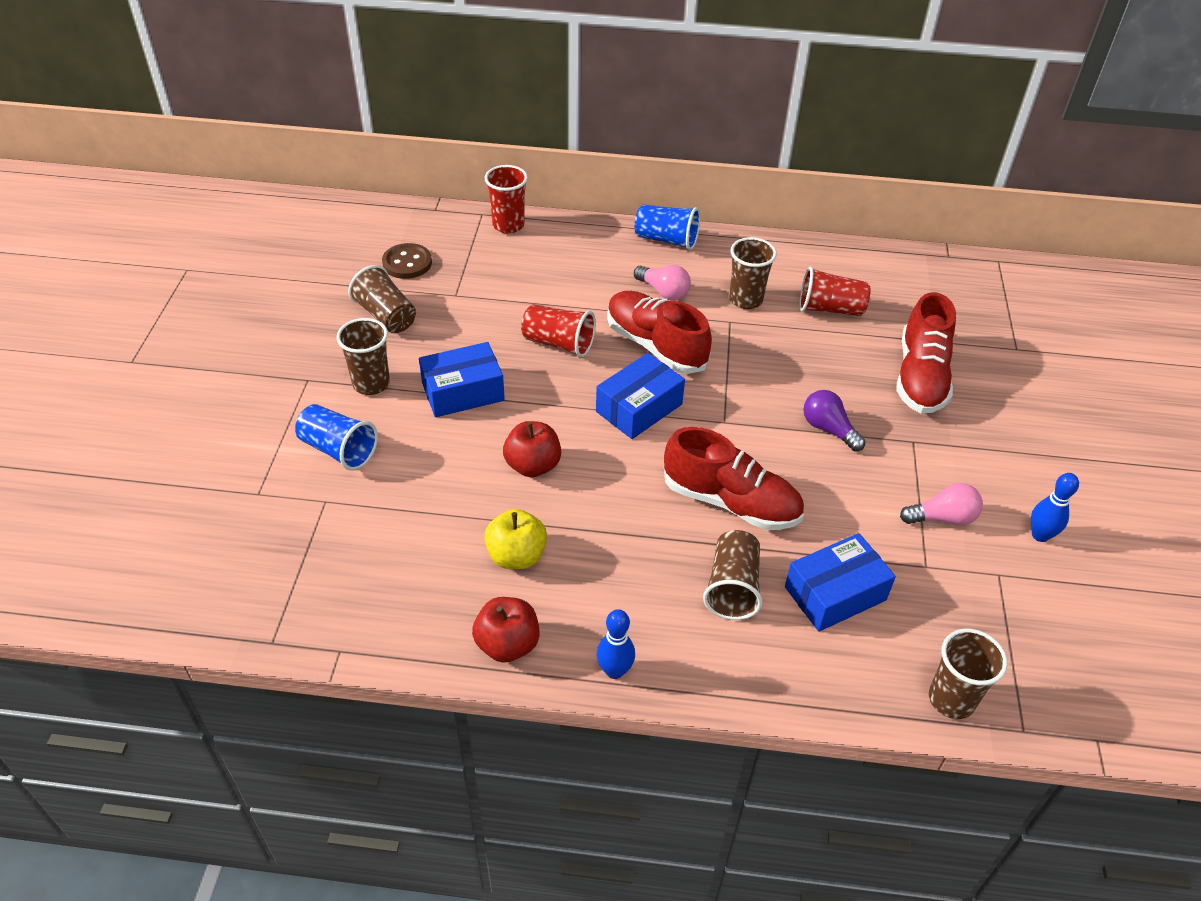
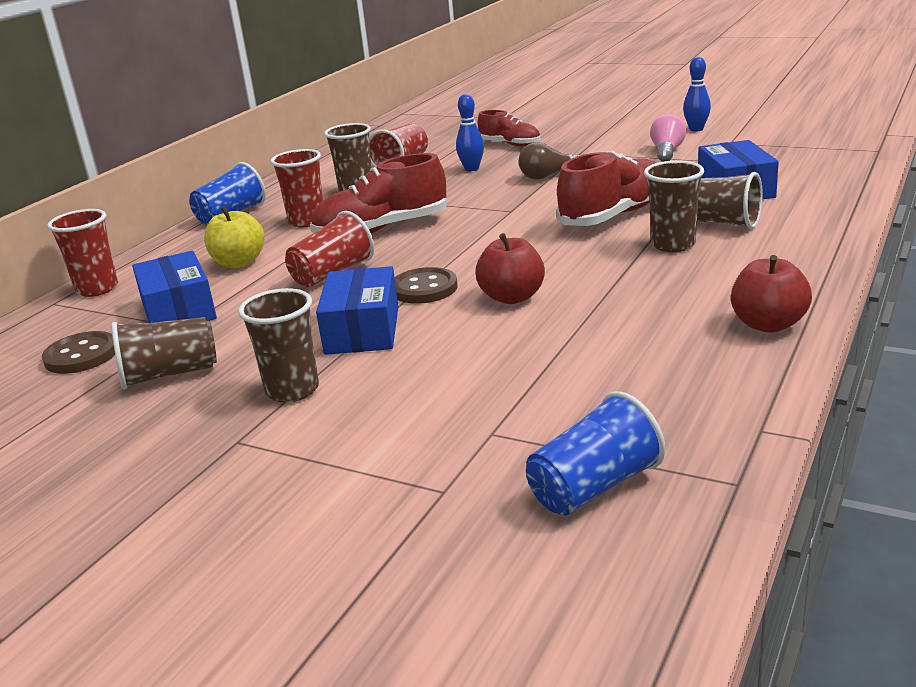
camera: 65 degrees left, 20 degrees down
(338, 449) = (400, 419): blue cup -> blue cup (594, 487)
(516, 556) = (642, 313): yellow apple -> yellow apple (239, 263)
(540, 407) = (424, 288): none -> brown button
(614, 670) = (810, 276): blue bowling pin -> blue bowling pin (472, 169)
(639, 408) = (464, 243): blue box -> blue box (178, 310)
(663, 292) = (307, 221): pink light bulb -> red cup
(828, 429) = (547, 176): purple light bulb -> brown light bulb
(920, 377) = (510, 144): red shoe -> red shoe, size x0.60
(951, 699) = (849, 165): brown cup -> brown cup (673, 245)

